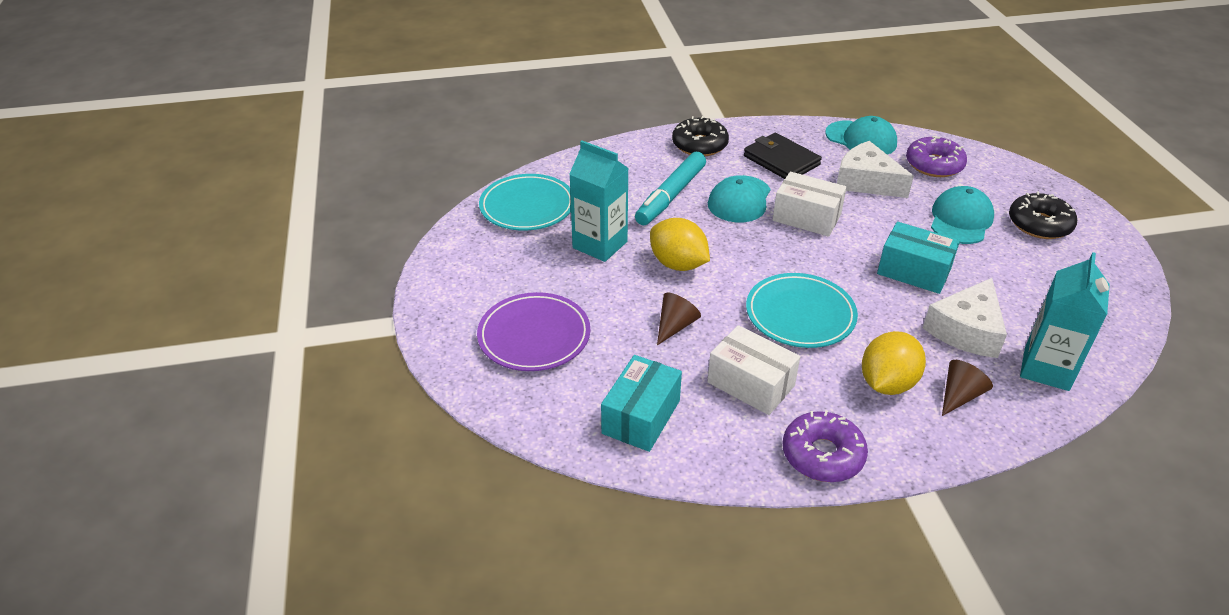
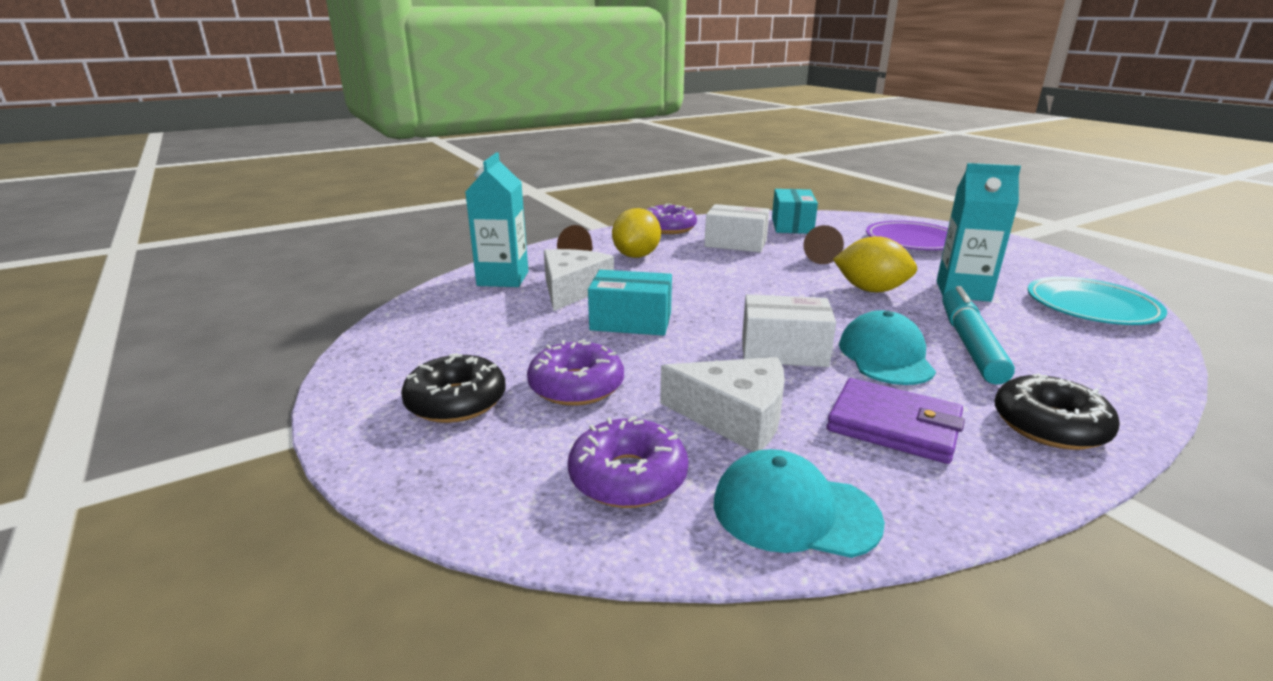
camera: 160 degrees right, 15 degrees down
(781, 160) = (894, 425): black wallet -> purple wallet
(800, 314) = (727, 277): turquoise plate -> none
(960, 220) = (576, 386): turquoise cap -> purple donut

